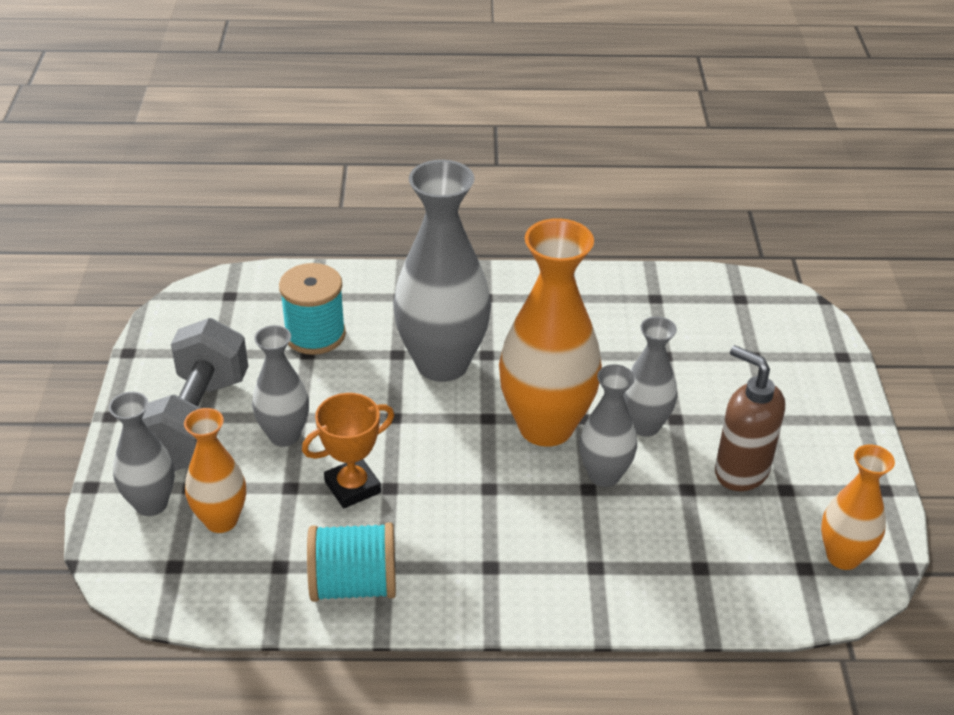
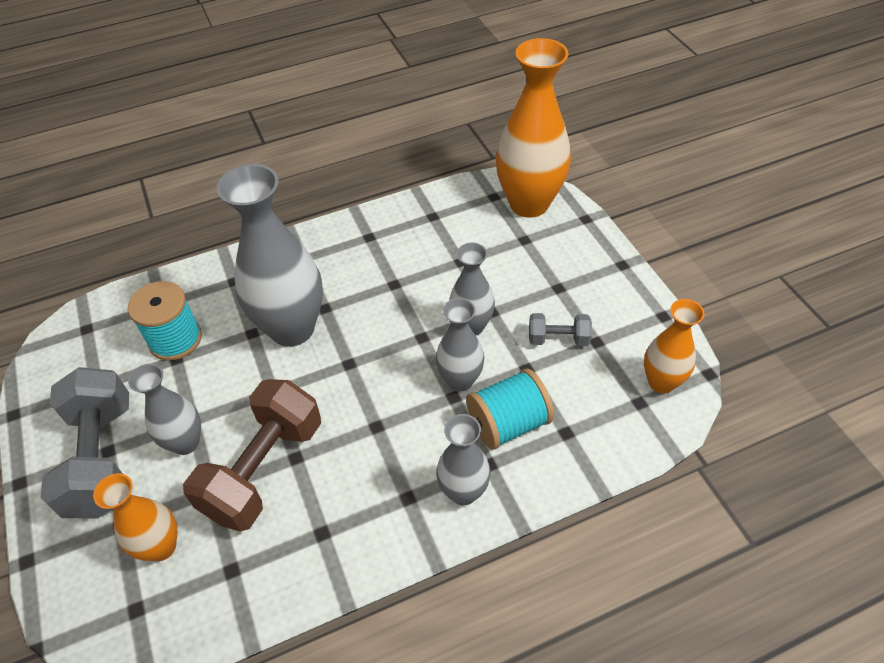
camera: 20 degrees left, 10 degrees up
(151, 504) = (90, 556): grey vase -> grey vase (463, 492)
(352, 487) = (264, 469): orange trophy -> brown dumbbell
(354, 585) = (302, 561): turquoise spool -> turquoise spool (508, 423)
(546, 426) = (397, 355): orange vase -> orange vase (529, 204)
(740, 471) = (558, 339): brown soap dispenser -> grey dumbbell

